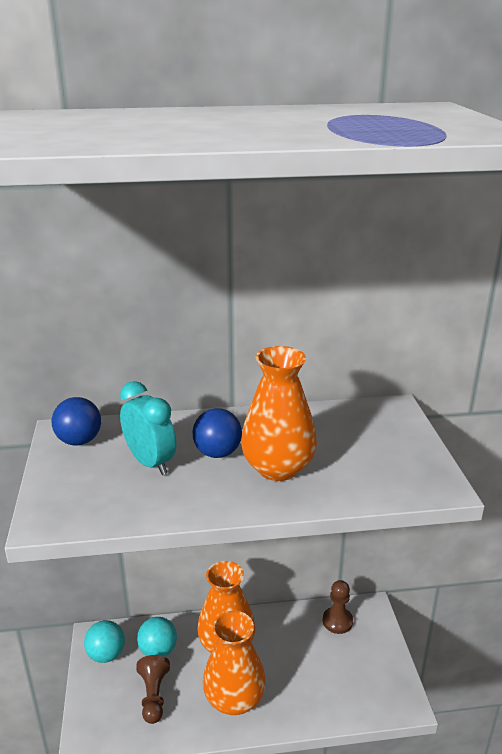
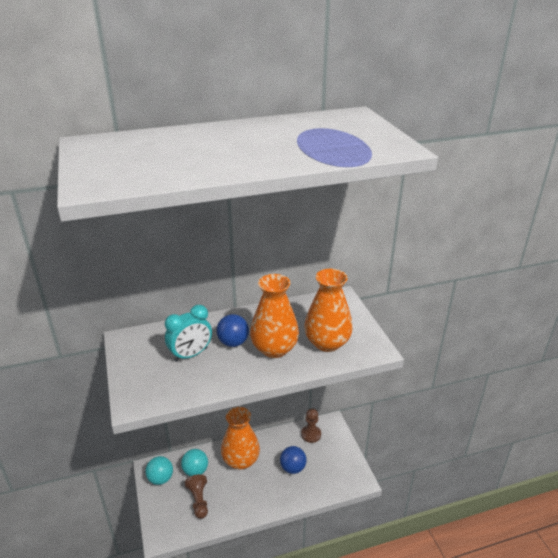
camera: 10 degrees left, 5 degrees up
(79, 441) = (138, 344): blue ball -> blue ball (293, 468)
(150, 463) = (191, 355): turquoise clock -> turquoise clock turned 105 degrees clockwise
(234, 699) = (252, 494): orange vase -> orange vase (327, 343)

